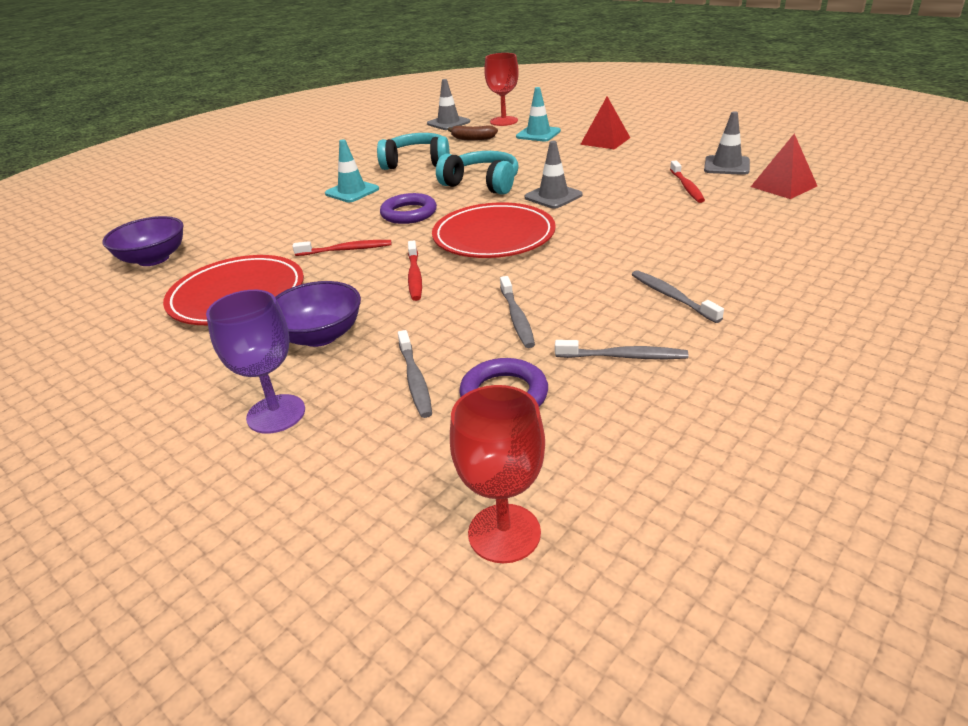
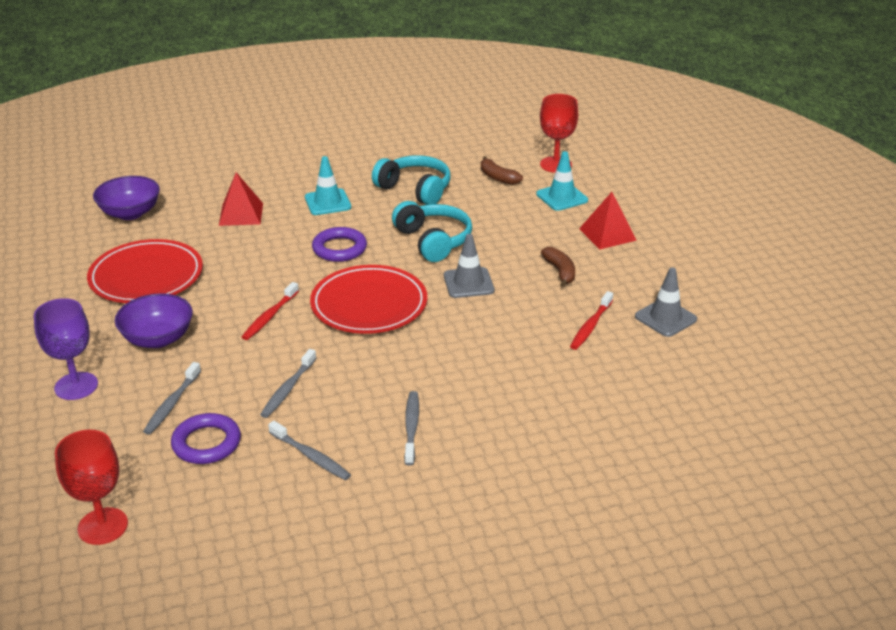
camera: 30 degrees right, 0 degrees up
(346, 250) = (255, 266): red toothbrush -> none
(448, 123) = (505, 145): grey traffic cone -> none
(609, 168) = (560, 272): none -> brown banana
(783, 186) = (675, 366): red pyramid -> red pyramid (241, 214)

